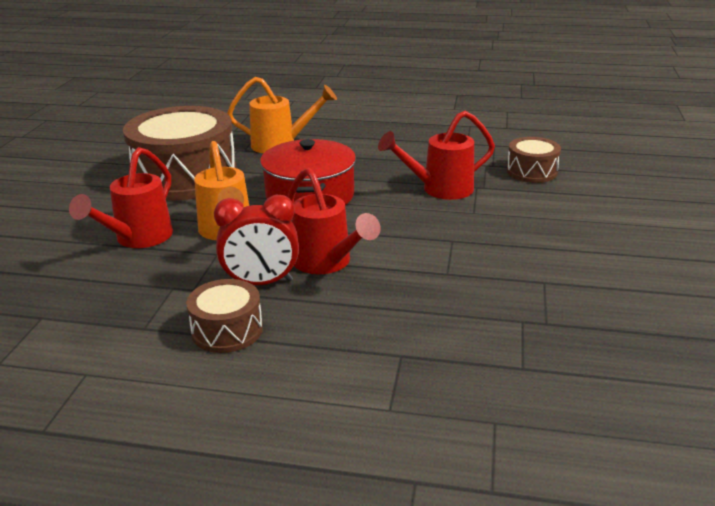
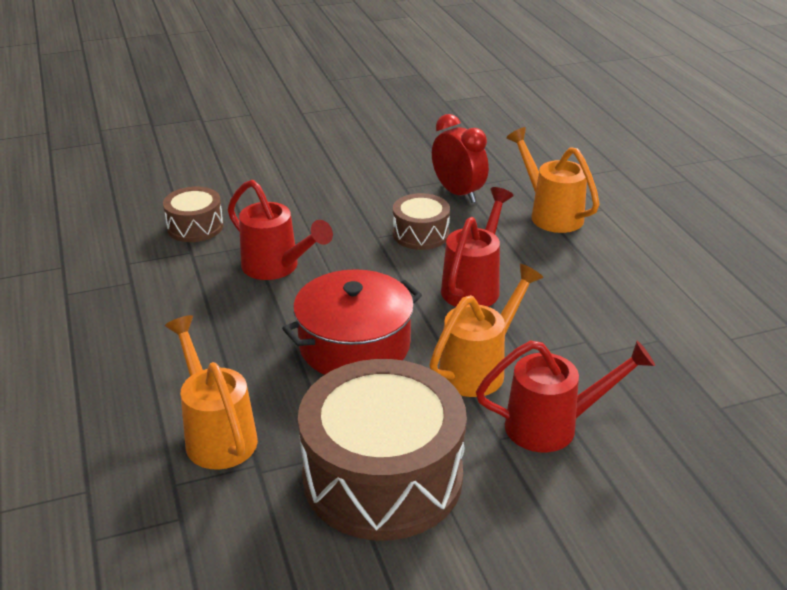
camera: 120 degrees left, 5 degrees up
(227, 330) = (611, 297): brown drum -> brown drum (420, 234)
(261, 283) = (538, 307): red clock -> red clock (458, 193)
(411, 360) = (550, 214): none -> orange watering can

